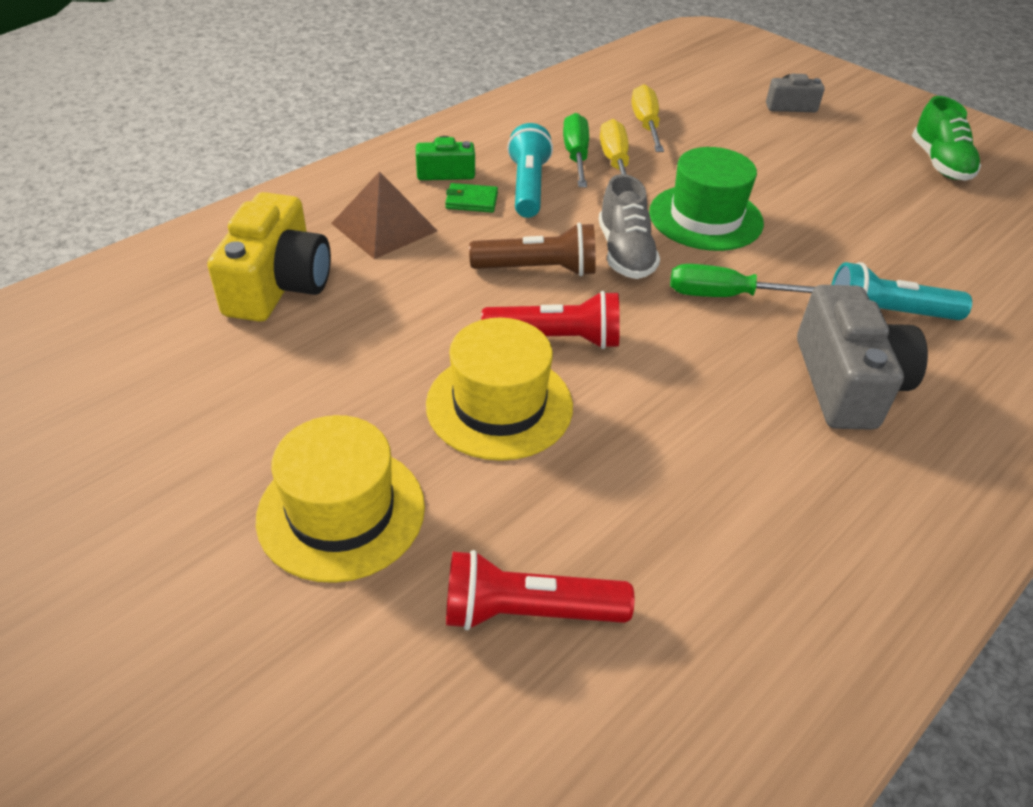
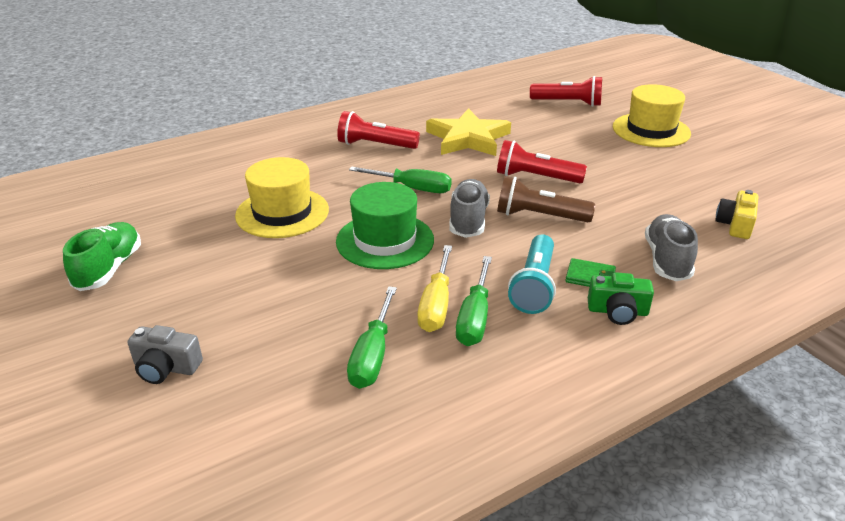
camera: 165 degrees left, 10 degrees down
(278, 285) = (735, 225): yellow camera -> yellow camera, size x0.54
(384, 227) = (667, 260): brown pyramid -> grey shoe
(499, 405) = (575, 154): yellow hat -> yellow hat (282, 213)
(646, 125) = (373, 355): yellow screwdriver -> green screwdriver
(702, 425) = (468, 138): none -> yellow star
(847, 383) = (375, 145): grey camera -> red flashlight
(887, 313) = (314, 170): turquoise flashlight -> none

